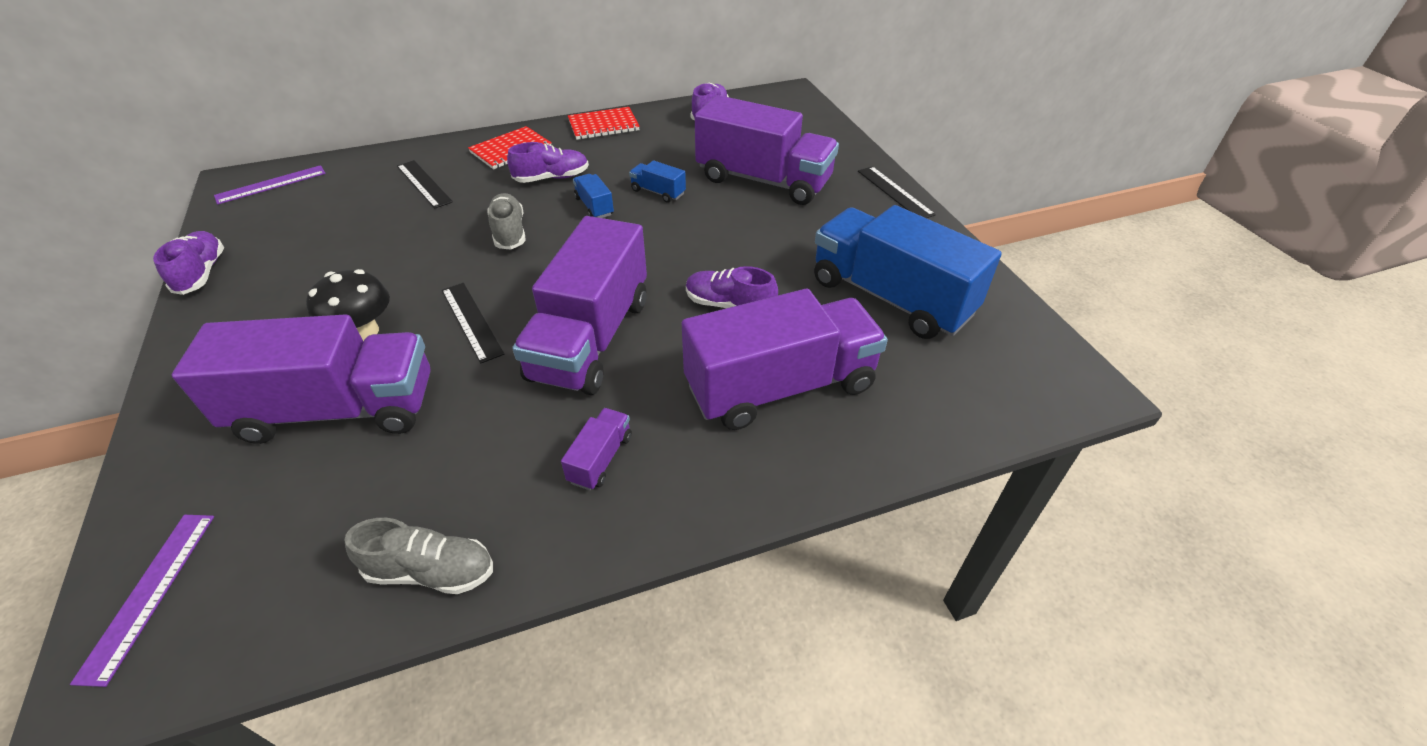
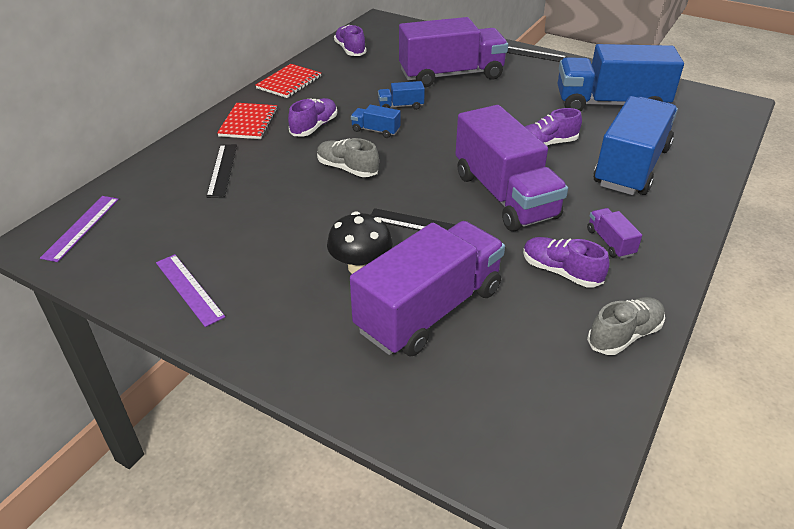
camera: 40 degrees left, 5 degrees down
(149, 593) = (504, 453): purple ruler -> purple ruler (189, 289)
(202, 273) = (152, 306): purple shoe -> purple shoe (560, 272)
(424, 184) = (222, 170): black ruler -> black ruler turned 75 degrees clockwise
(780, 387) = (631, 167): purple truck -> blue truck

